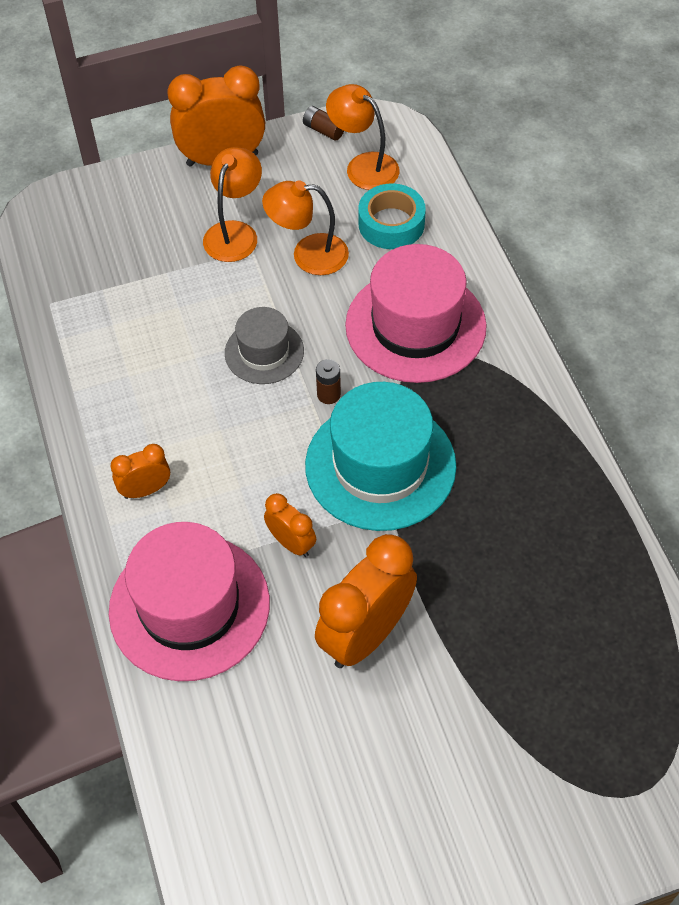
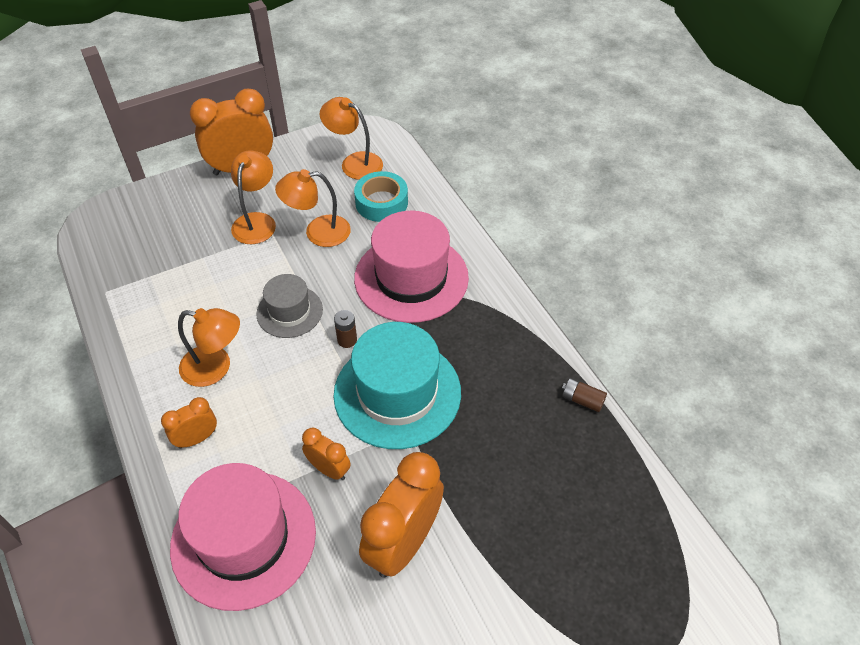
camera: 10 degrees left, 5 degrees down
(172, 410) = (216, 368): none -> orange lamp
(323, 130) = (320, 140): brown battery -> brown battery (582, 400)

